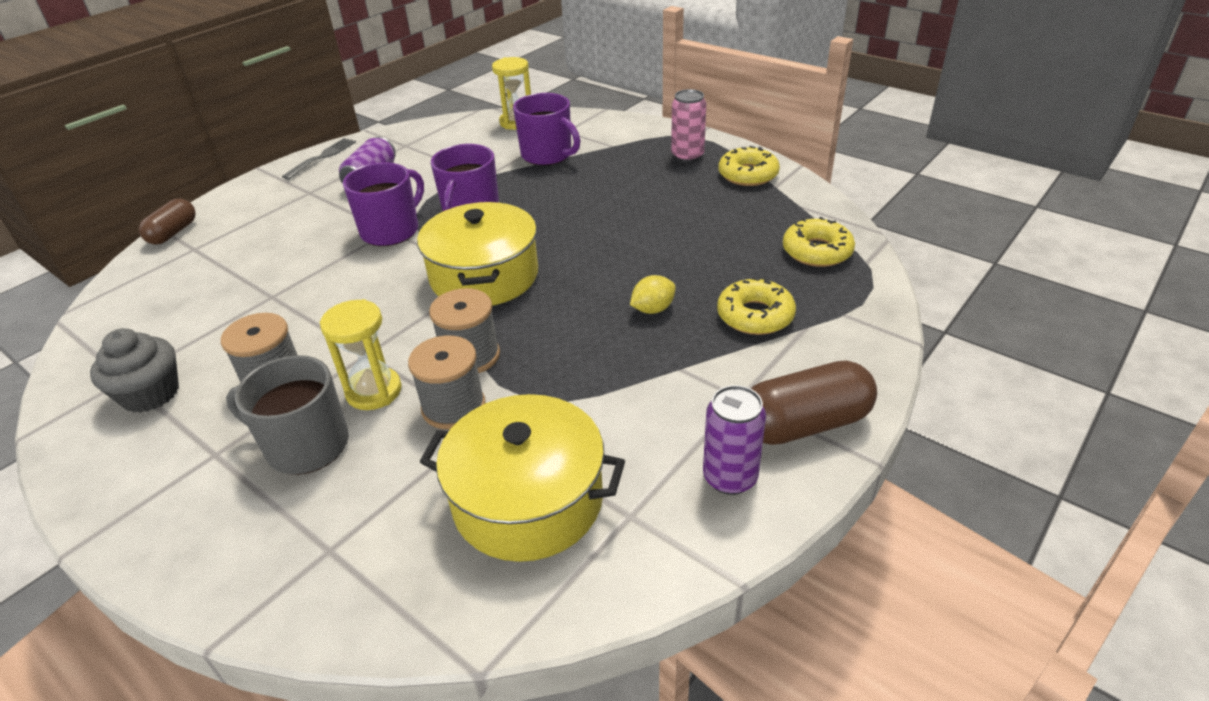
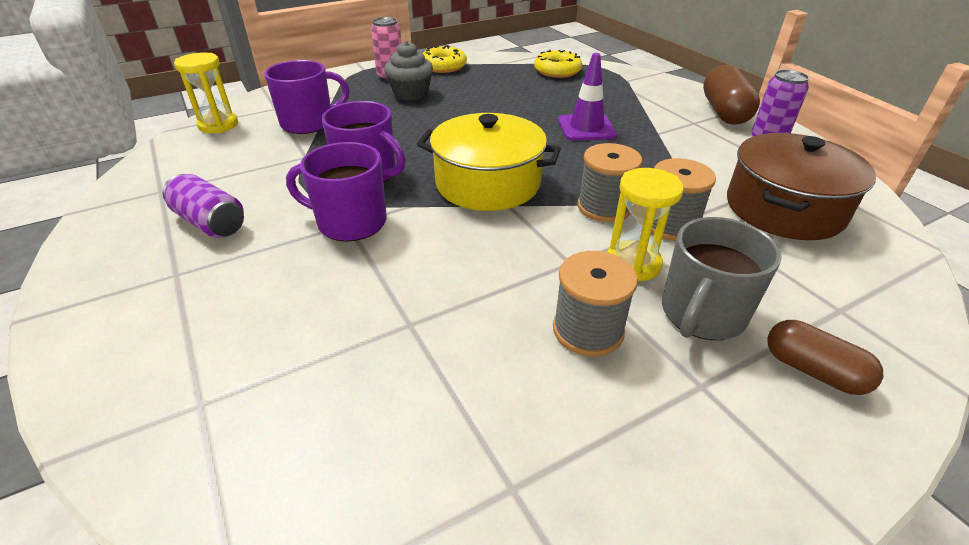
camera: 70 degrees left, 0 degrees up
(150, 394) = (564, 453): grey cupcake -> grey cupcake (410, 93)
(173, 233) = (112, 432): brown capsule -> brown capsule (813, 370)
(322, 157) = (88, 254): grey fork -> none
(391, 230) = (350, 222): purple mug -> purple mug turned 45 degrees counterclockwise
(528, 500) = (784, 209): yellow pot -> brown pot
(653, 309) = (586, 128): yellow lemon -> purple traffic cone
(755, 315) = (614, 101): yellow donut -> none

